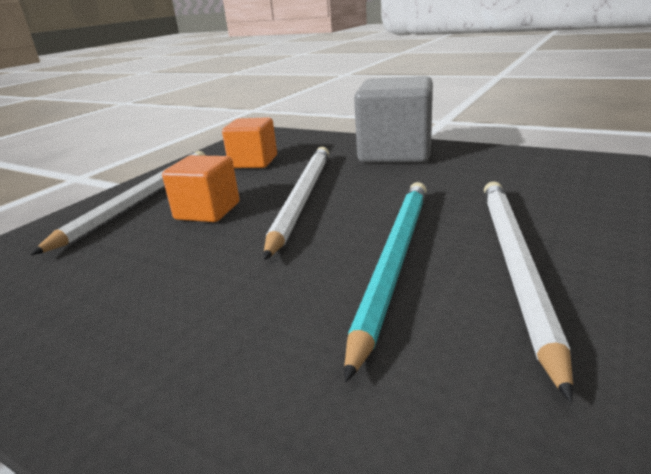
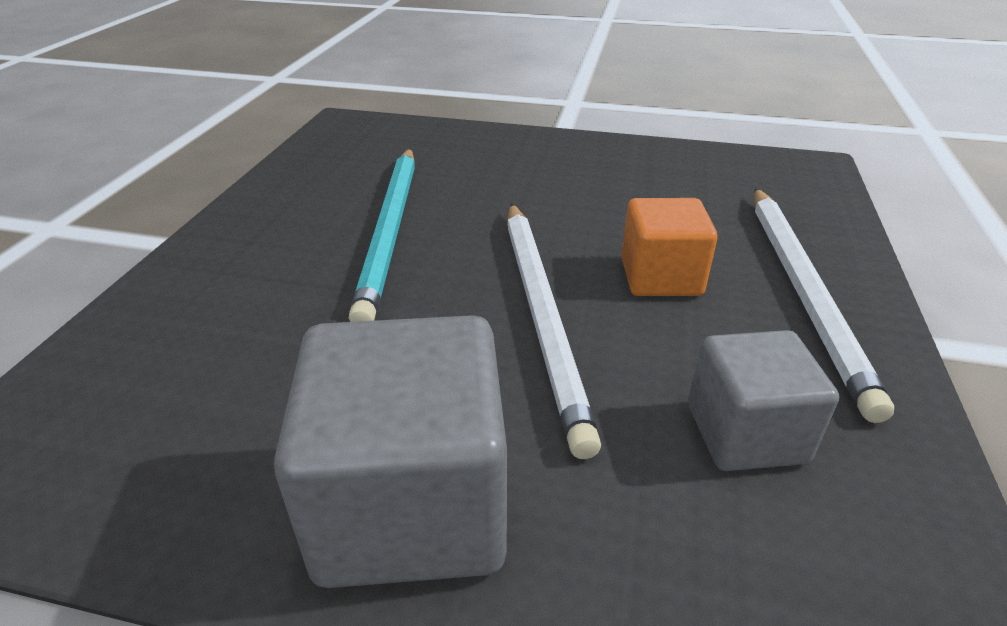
camera: 160 degrees right, 10 degrees up
(253, 162) = (745, 433): orange cube -> grey cube
(514, 264) = (277, 238): white pencil -> none

